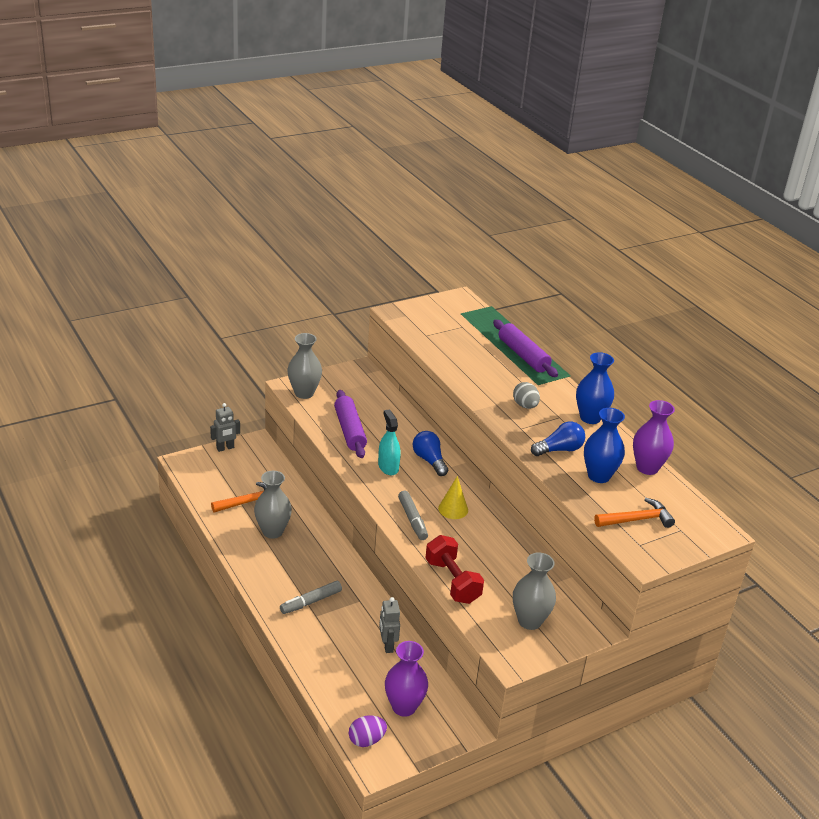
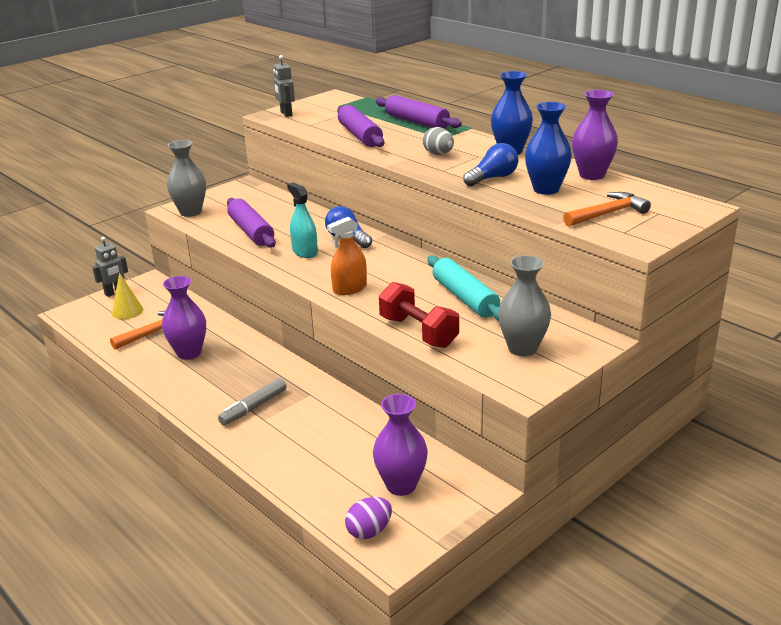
camera: 10 degrees left, 5 degrees down
(272, 531) = (189, 353): grey vase -> purple vase
(387, 645) = (358, 429): grey robot -> grey robot (286, 114)
(412, 519) = (349, 289): grey marker -> orange spray bottle
(453, 509) = (390, 272): yellow cone -> yellow cone (127, 311)
(465, 362) = (360, 135): none -> purple rolling pin
(504, 555) = (465, 298): none -> turquoise rolling pin

